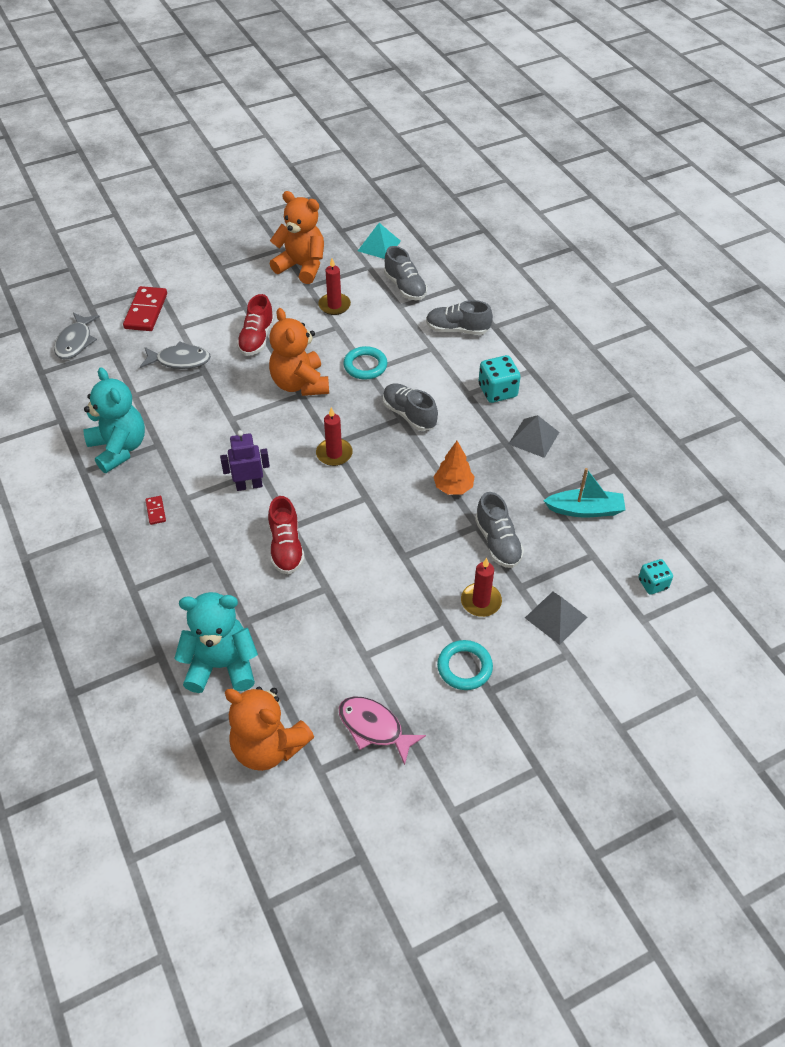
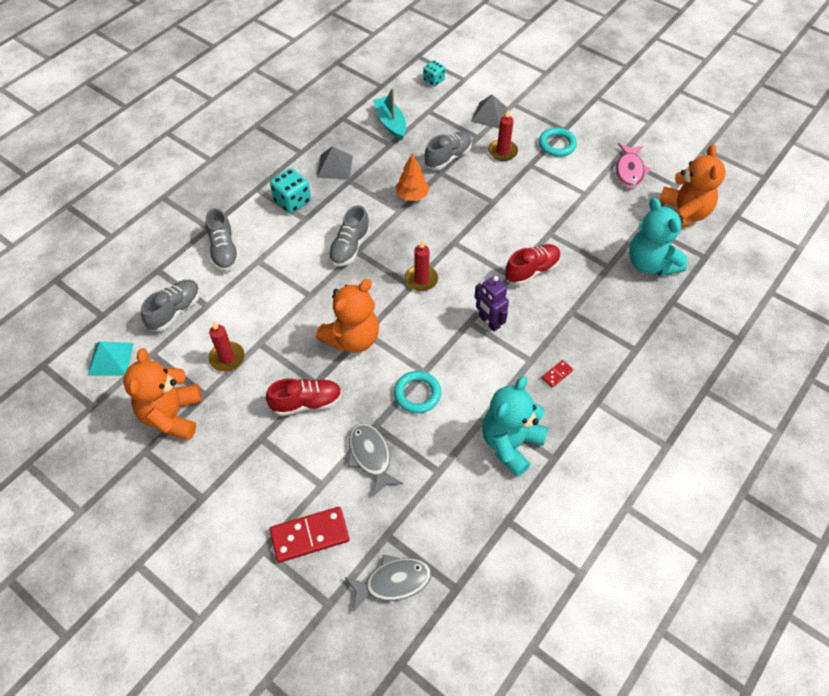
camera: 115 degrees left, 5 degrees up
(365, 366) = (304, 299): turquoise ring -> turquoise ring (417, 394)

